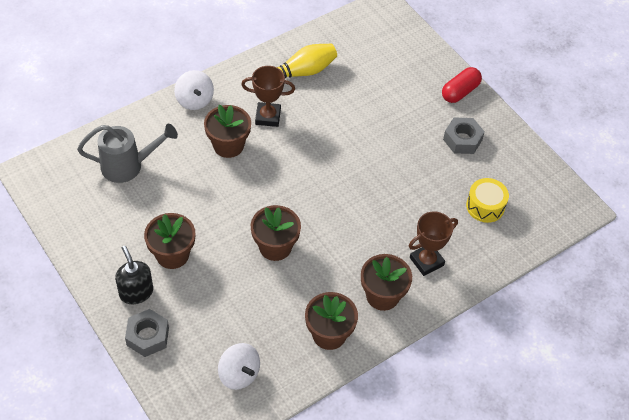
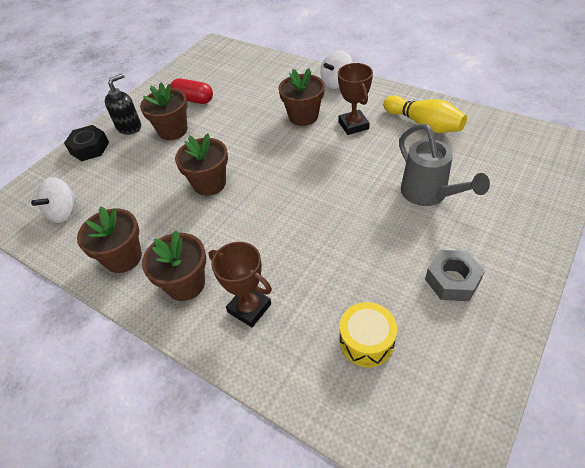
camera: 75 degrees right, 5 degrees down
(128, 166) = (246, 79): grey watering can -> grey watering can (428, 194)
(148, 336) = (89, 148): grey nut -> black nut
(460, 92) = (524, 252): red capsule -> red capsule (193, 100)

